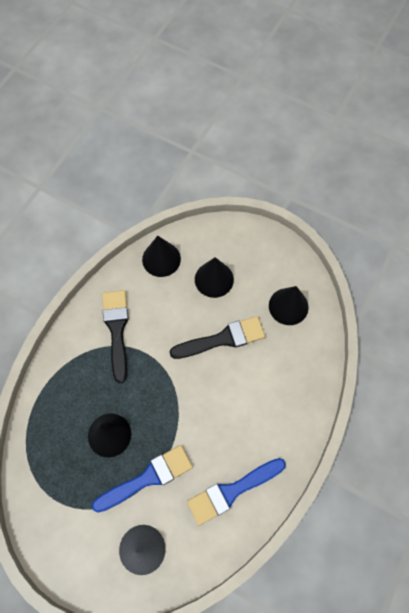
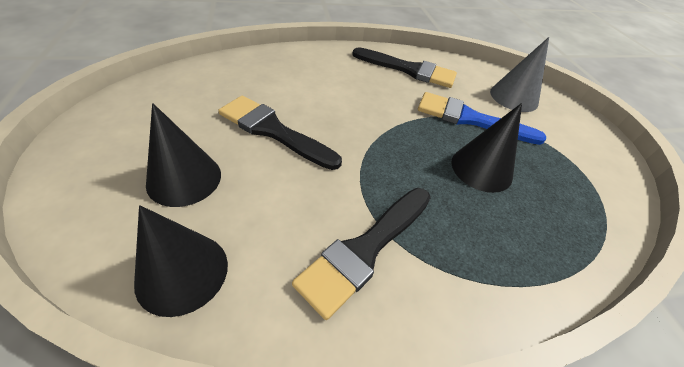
camera: 135 degrees left, 20 degrees down
(232, 491) = (409, 70): blue brush -> black brush
(288, 306) = (183, 97): black cone -> none

